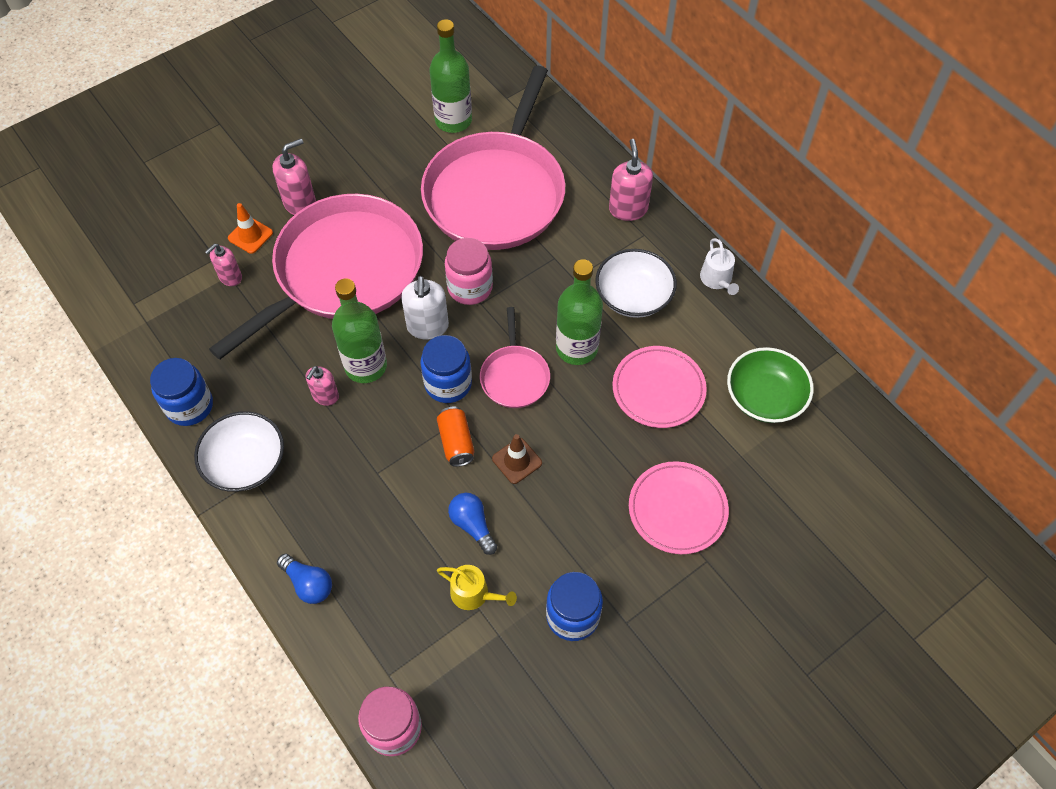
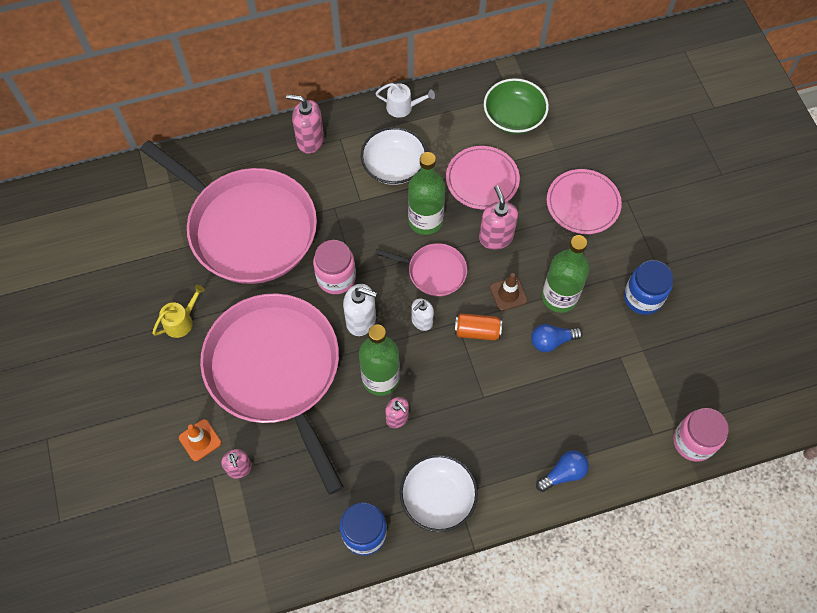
camera: 70 degrees left, 5 degrees up
(300, 203) = (183, 388): pink soap dispenser -> pink soap dispenser (496, 237)
(448, 384) = (422, 321): blue jar -> white soap dispenser
(453, 120) = (151, 236): green bottle -> green bottle (559, 297)
(474, 594) = (607, 357): yellow watering can -> yellow watering can (181, 321)

